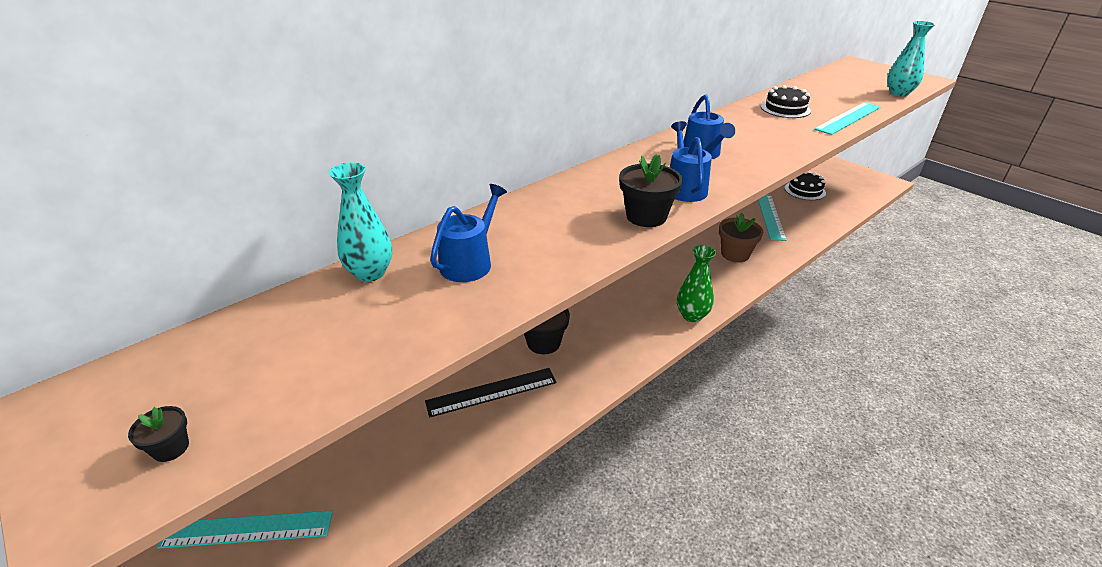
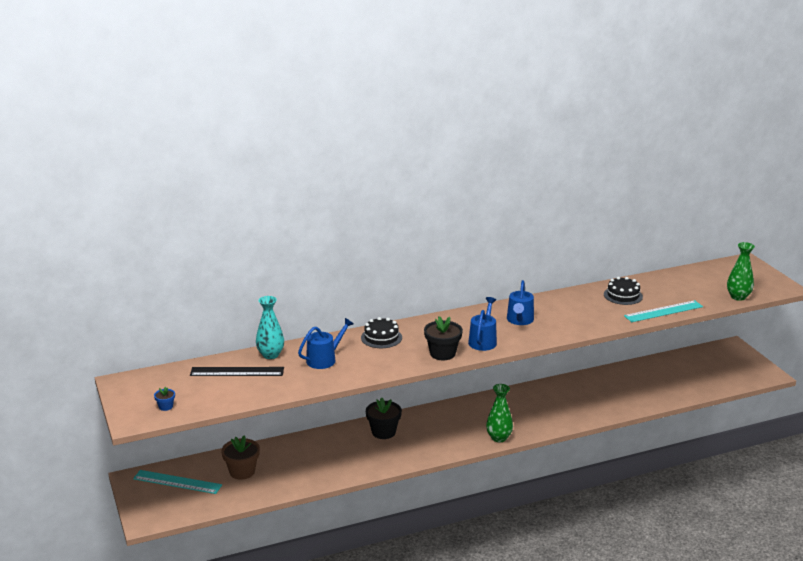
camera: 20 degrees right, 10 degrees down
(171, 448) = (166, 407): black flower pot -> blue flower pot
(491, 392) = (334, 451): black ruler -> black ruler (237, 371)
(735, 254) = (569, 405): brown flower pot -> brown flower pot (242, 471)
(770, 216) = (627, 383): turquoise ruler -> none
(805, 190) = (681, 368): black cake -> black cake (381, 337)
(899, 93) = (738, 297): turquoise vase -> green vase

